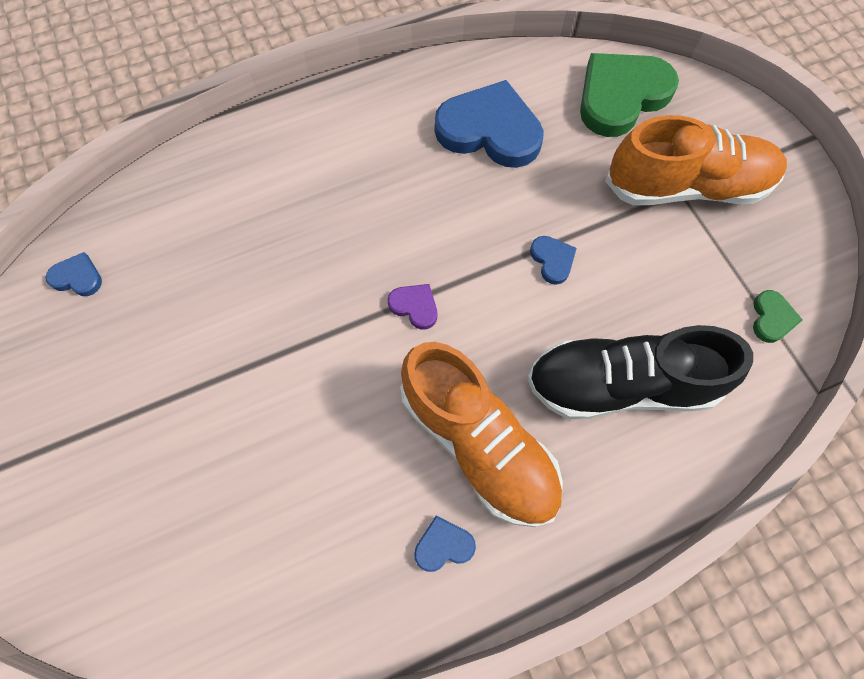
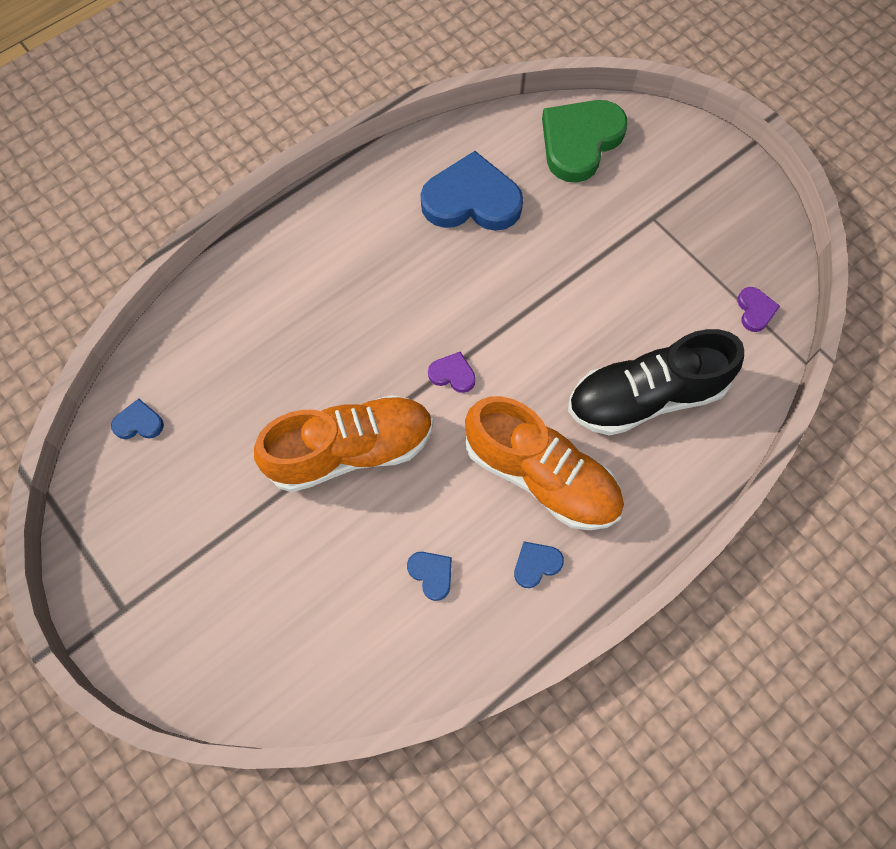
camera: 15 degrees left, 0 degrees up
(552, 260) = (560, 305): blue heart -> blue heart (431, 574)
(686, 186) = (657, 212): orange shoe -> orange shoe (351, 450)
(771, 318) = (755, 310): green heart -> purple heart

